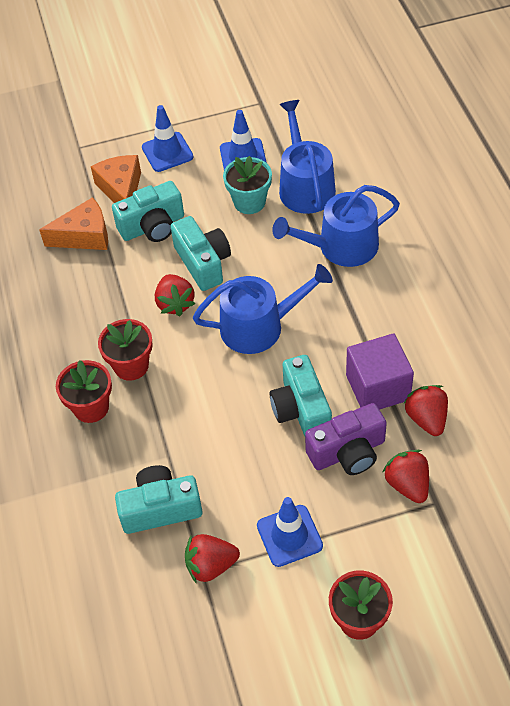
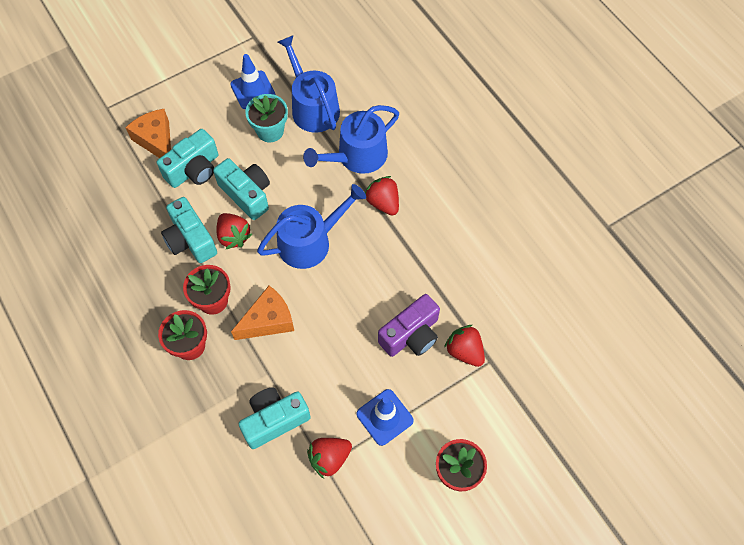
camera: 20 degrees left, 10 degrees up
(85, 236) = (137, 190): orange cheese -> orange cheese (268, 320)
(167, 152) = (186, 98): blue traffic cone -> none
(301, 409) = (364, 307): turquoise camera -> turquoise camera (190, 240)
(378, 387) = (419, 274): purple cube -> none
(426, 419) = (464, 292): red strawberry -> red strawberry (383, 203)

